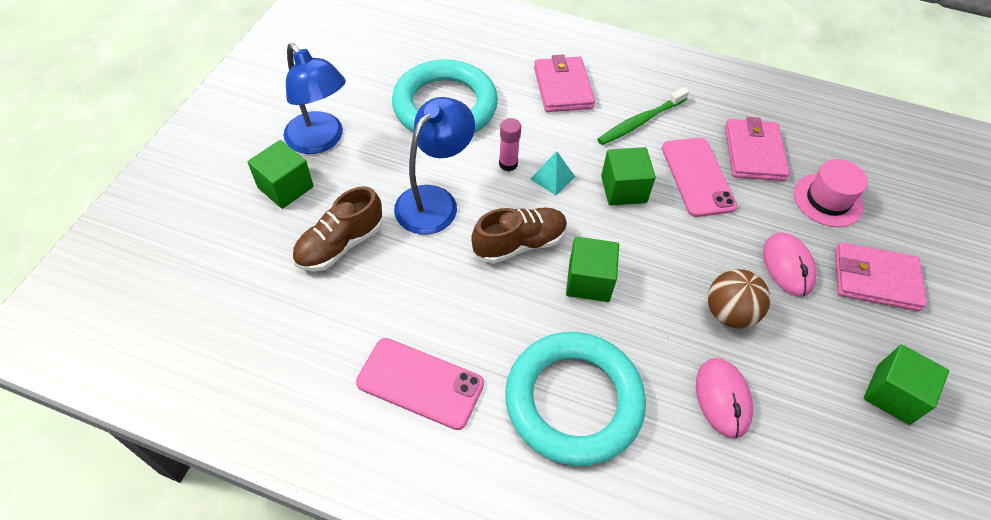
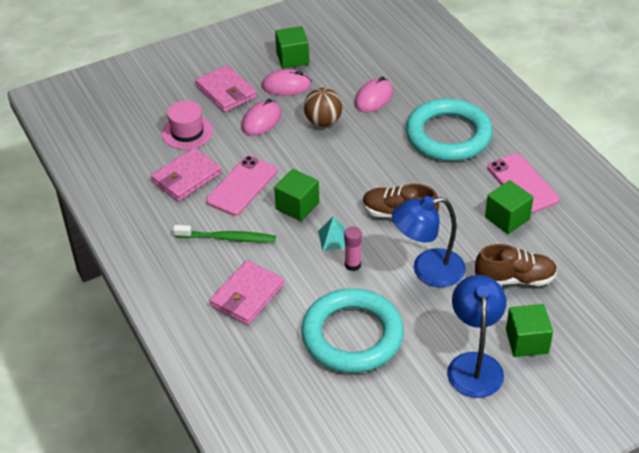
camera: 135 degrees left, 10 degrees down
(589, 281) = (380, 175): green cube -> green cube (507, 218)
(835, 339) = (286, 86): none -> pink mouse

